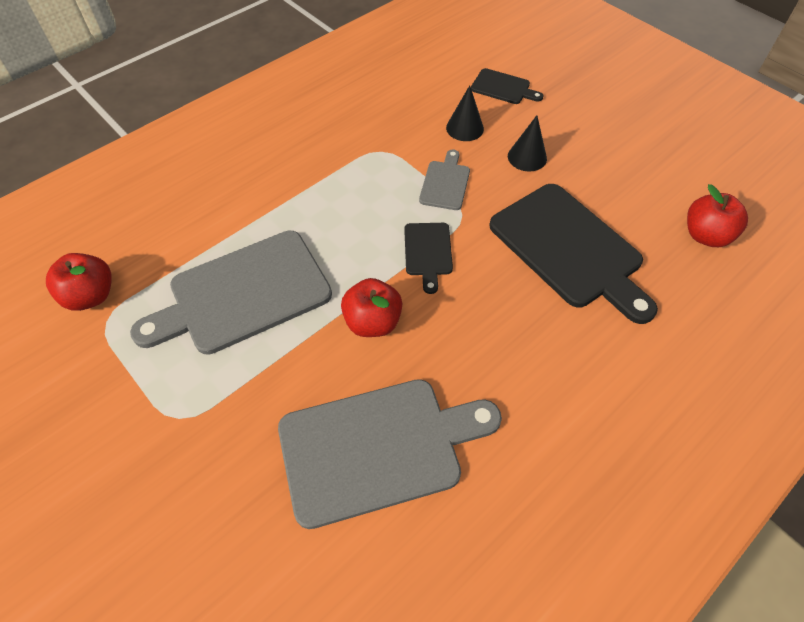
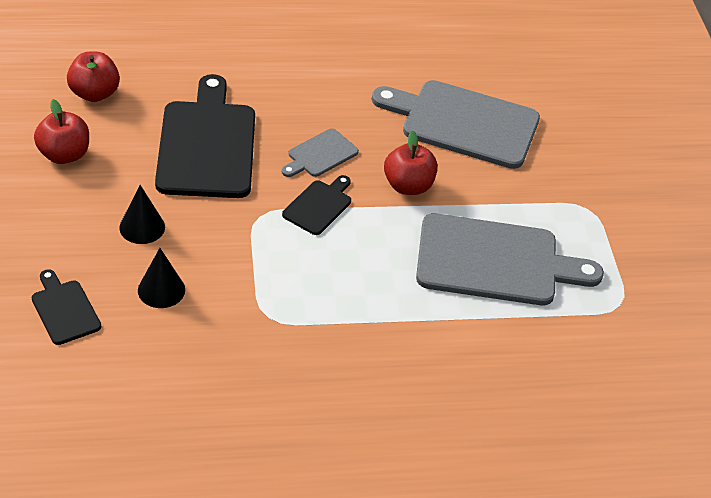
camera: 150 degrees left, 10 degrees down
(91, 296) = (626, 333): red apple -> red apple (64, 155)
(445, 183) = (242, 249): grey cutting board -> grey cutting board (320, 154)

